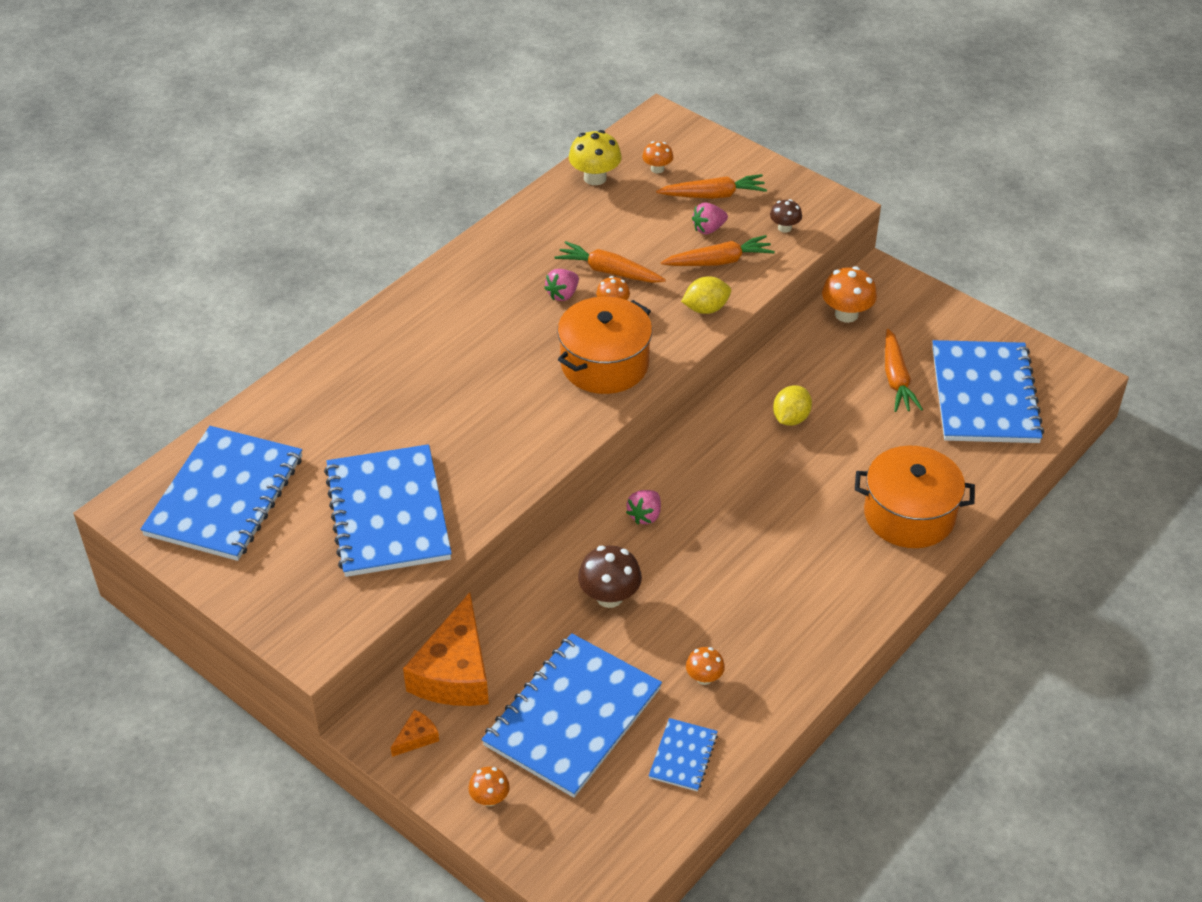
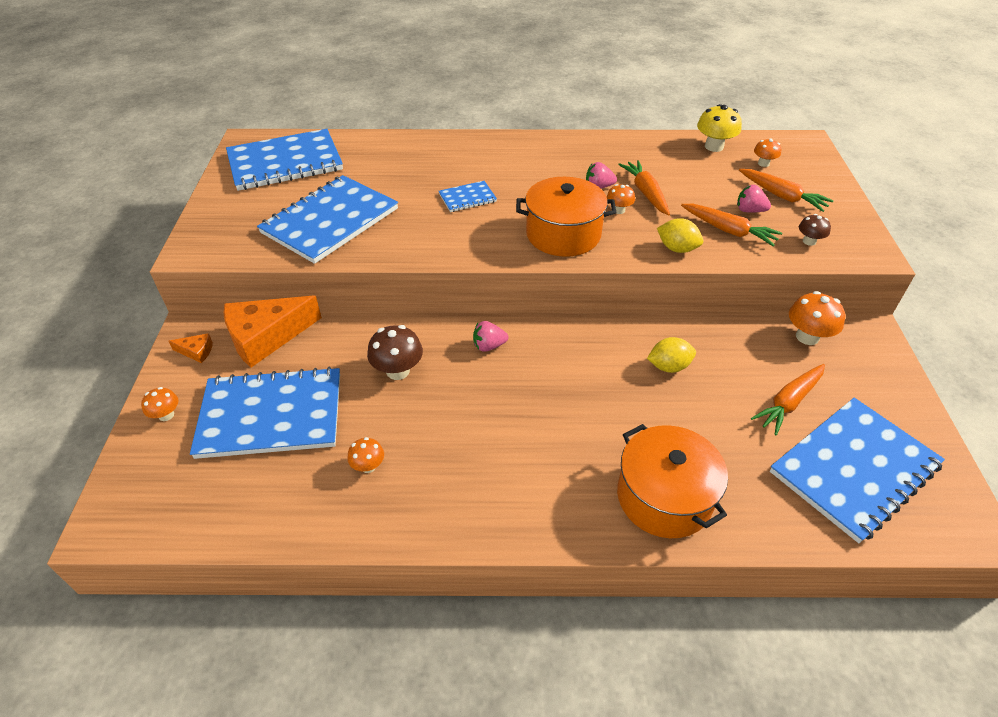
camera: 50 degrees right, 0 degrees up
(683, 756) = (280, 499): blue notebook -> blue notebook (467, 198)

